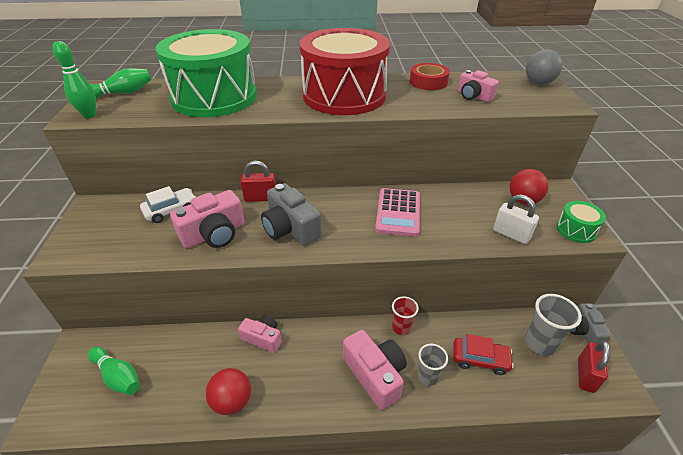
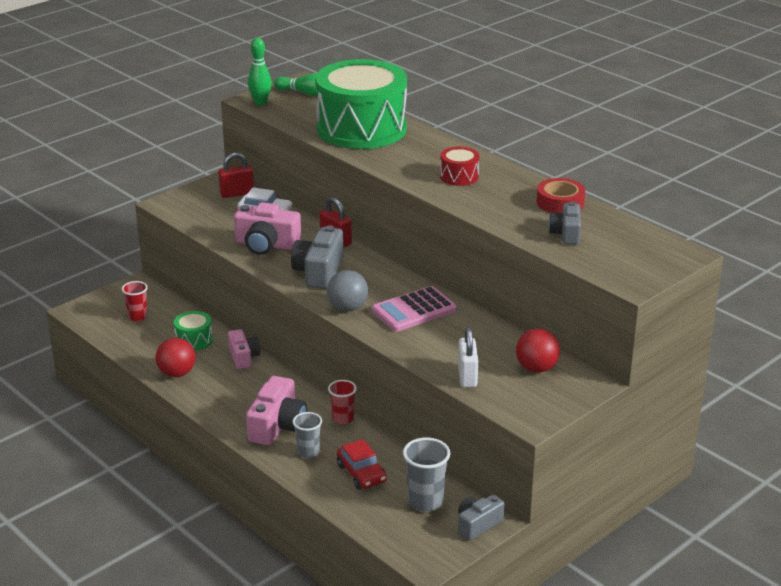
camera: 50 degrees right, 10 degrees down
(118, 376) = (137, 317): green bowling pin -> red cup
(344, 95) = (459, 176): red drum -> red drum, size x0.40
(473, 96) = (566, 233): pink camera -> grey camera
(538, 83) = (664, 257): grey ball -> grey ball (348, 308)
(576, 230) = (528, 409): green drum -> green drum (194, 340)
(585, 375) = (418, 538): red padlock -> red padlock (237, 194)

